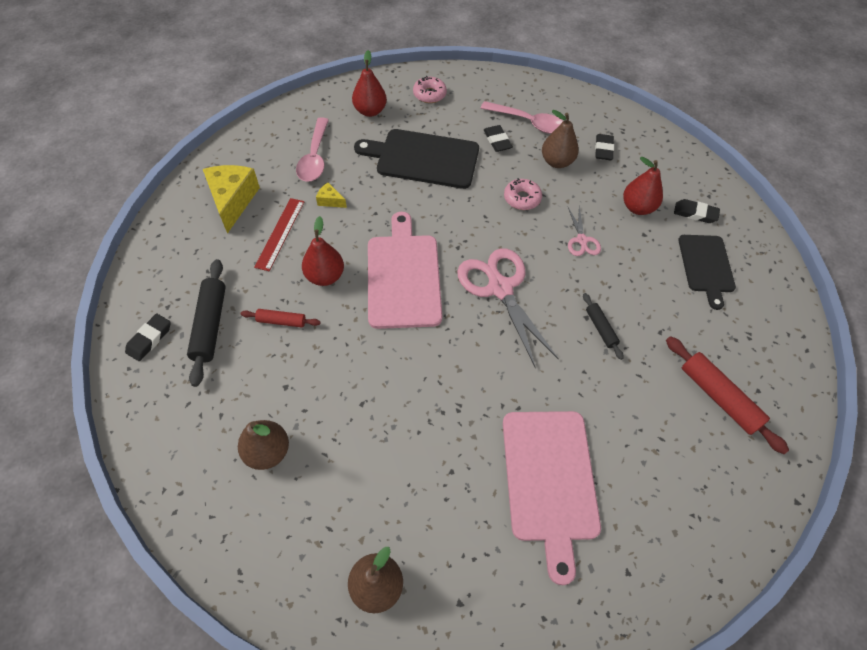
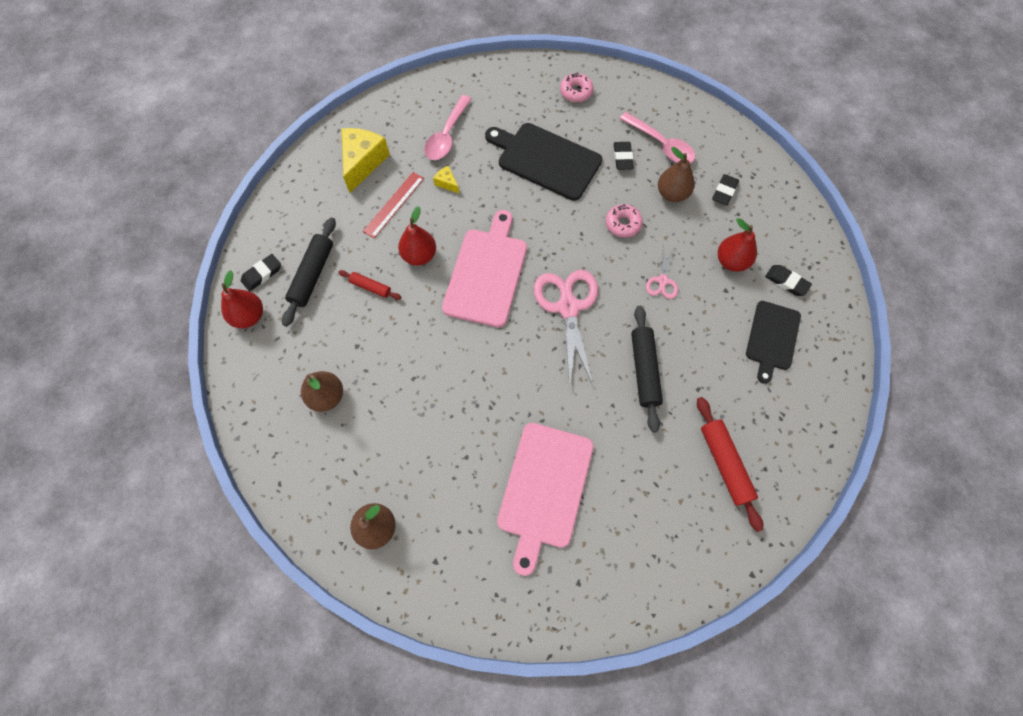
camera: 20 degrees right, 10 degrees up
(370, 111) = (513, 98): red pear -> red pear (249, 316)
(600, 328) = (644, 370): black rolling pin -> black rolling pin, size x1.78

